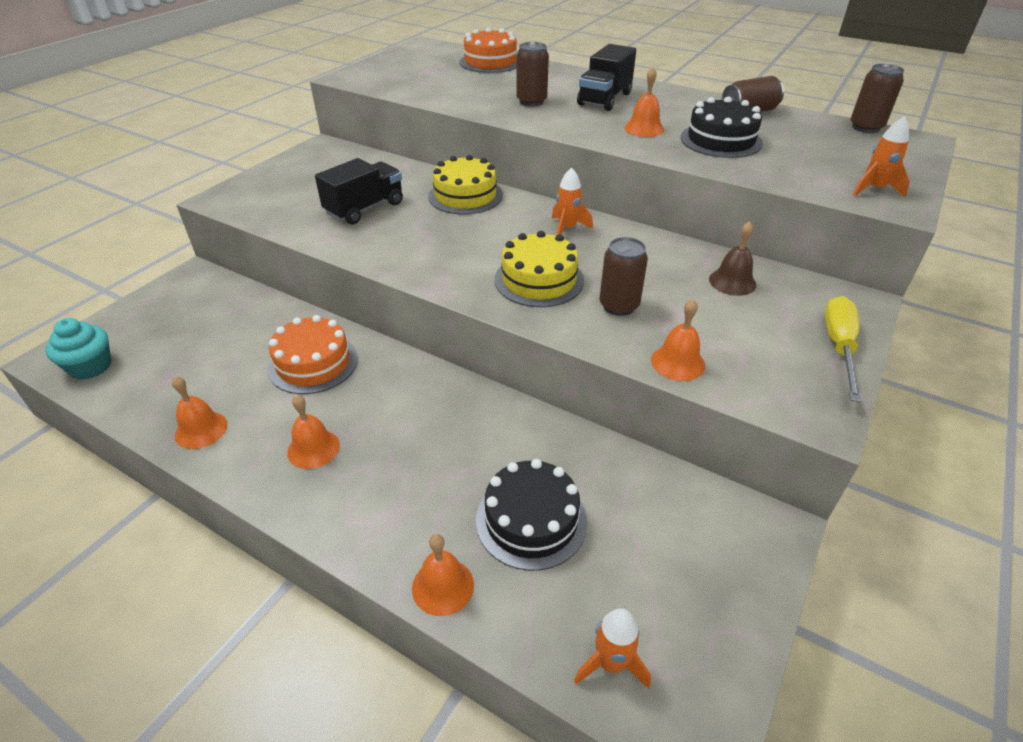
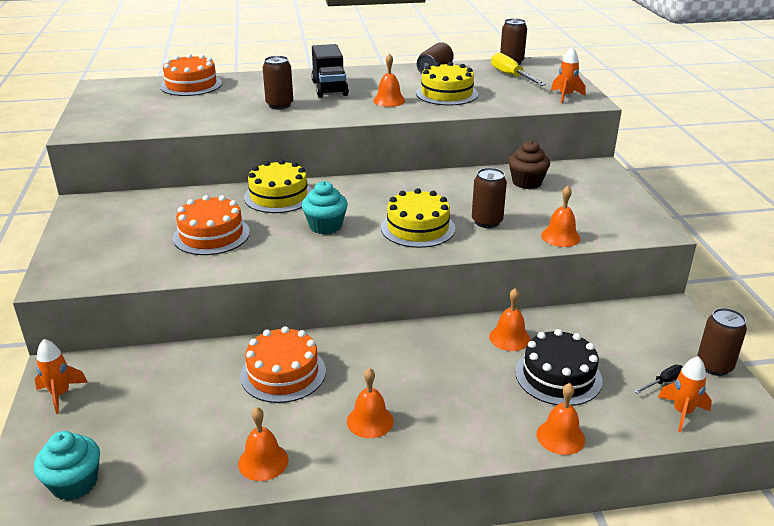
camera: 40 degrees left, 10 degrees down
(365, 208) = (211, 235): black truck -> orange cake
(460, 240) = (325, 226): none -> turquoise cupcake
(539, 447) = (509, 338): none -> orange bell
(567, 229) = (386, 190): orange rocket -> orange rocket (60, 394)
(640, 610) = (663, 382): none -> black screwdriver
(721, 140) = (447, 94): black cake -> yellow cake
(732, 282) = (526, 182): brown bell -> brown cupcake
(735, 638) = (714, 366): none -> brown can
(839, 347) = (620, 193): yellow screwdriver -> yellow screwdriver (511, 76)

